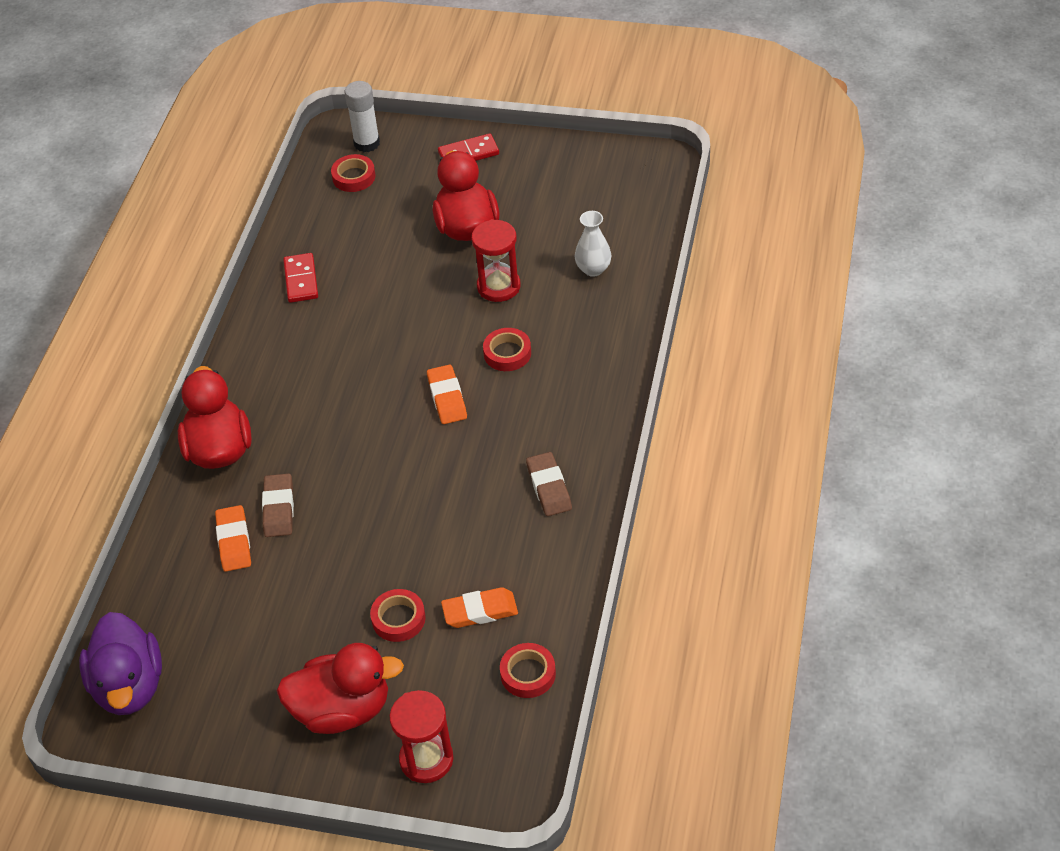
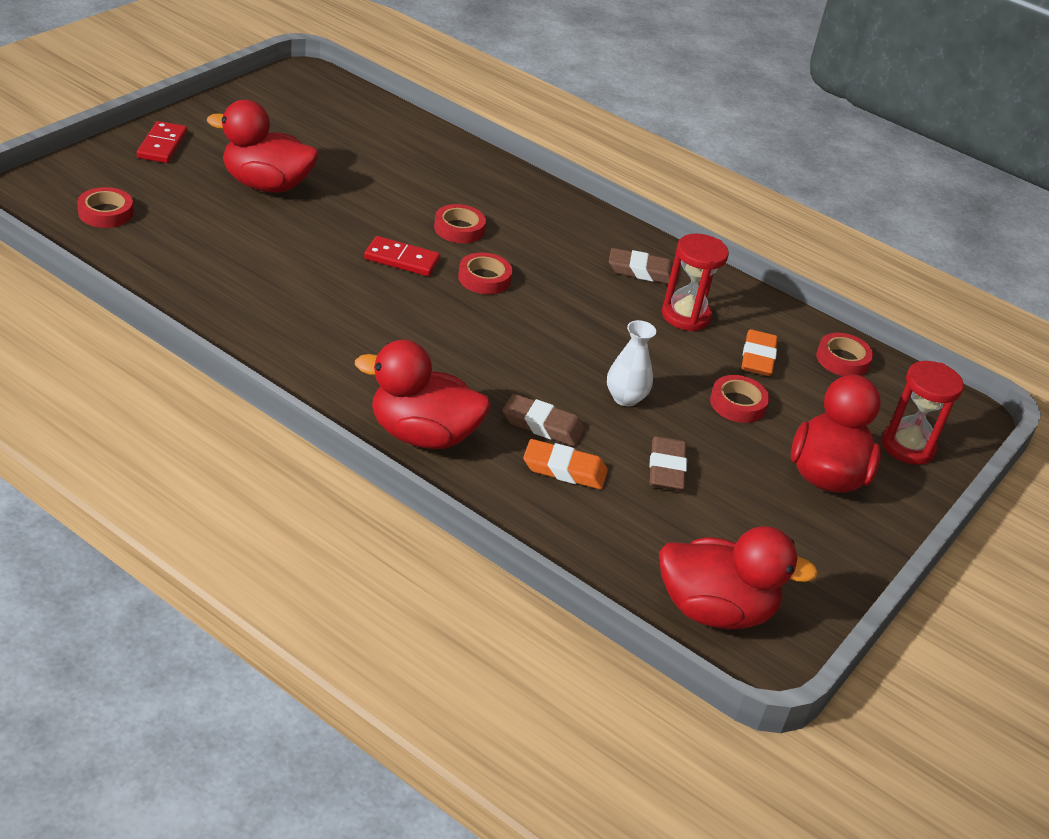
camera: 75 degrees left, 10 degrees down
(129, 686) = (715, 610): purple duck -> red duck
(277, 601) = (666, 468): none -> brown eraser
(301, 280) = (223, 297): red domino -> red domino (402, 259)
(367, 143) = (64, 187): white glue stick -> none
(447, 398) = (484, 278): orange eraser -> red tape
(498, 286) = (367, 200): red hourglass -> red hourglass (685, 316)
(593, 269) = (399, 152): white vase -> white vase (625, 398)

